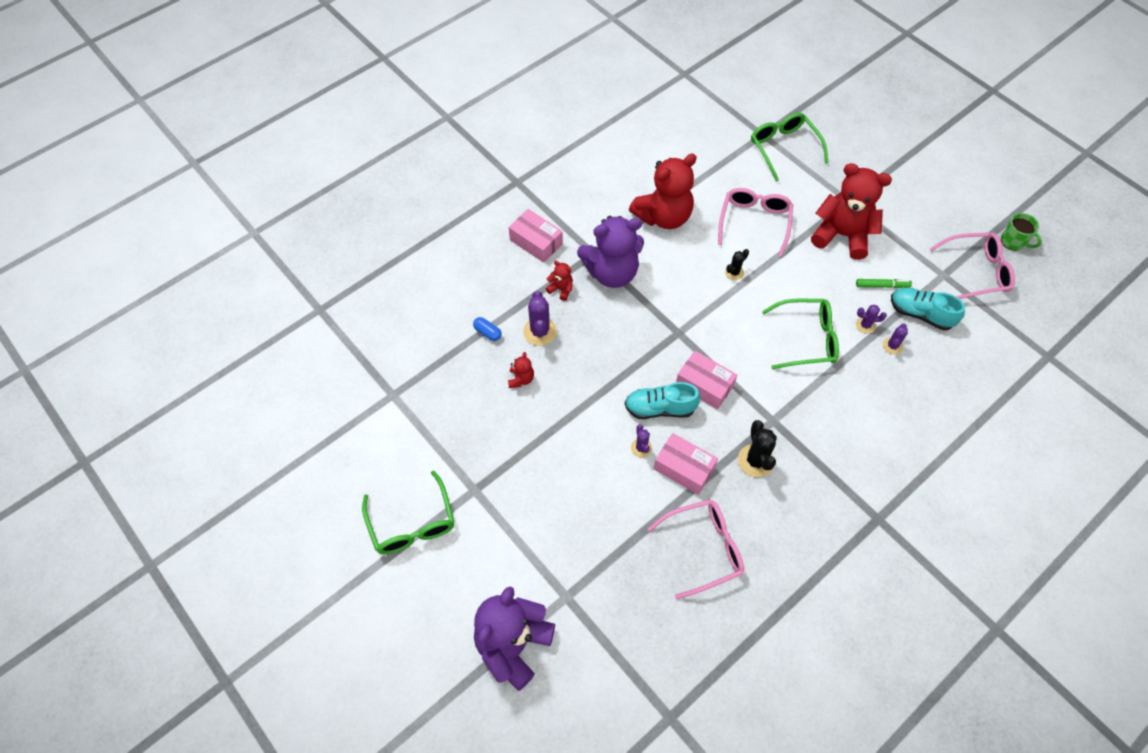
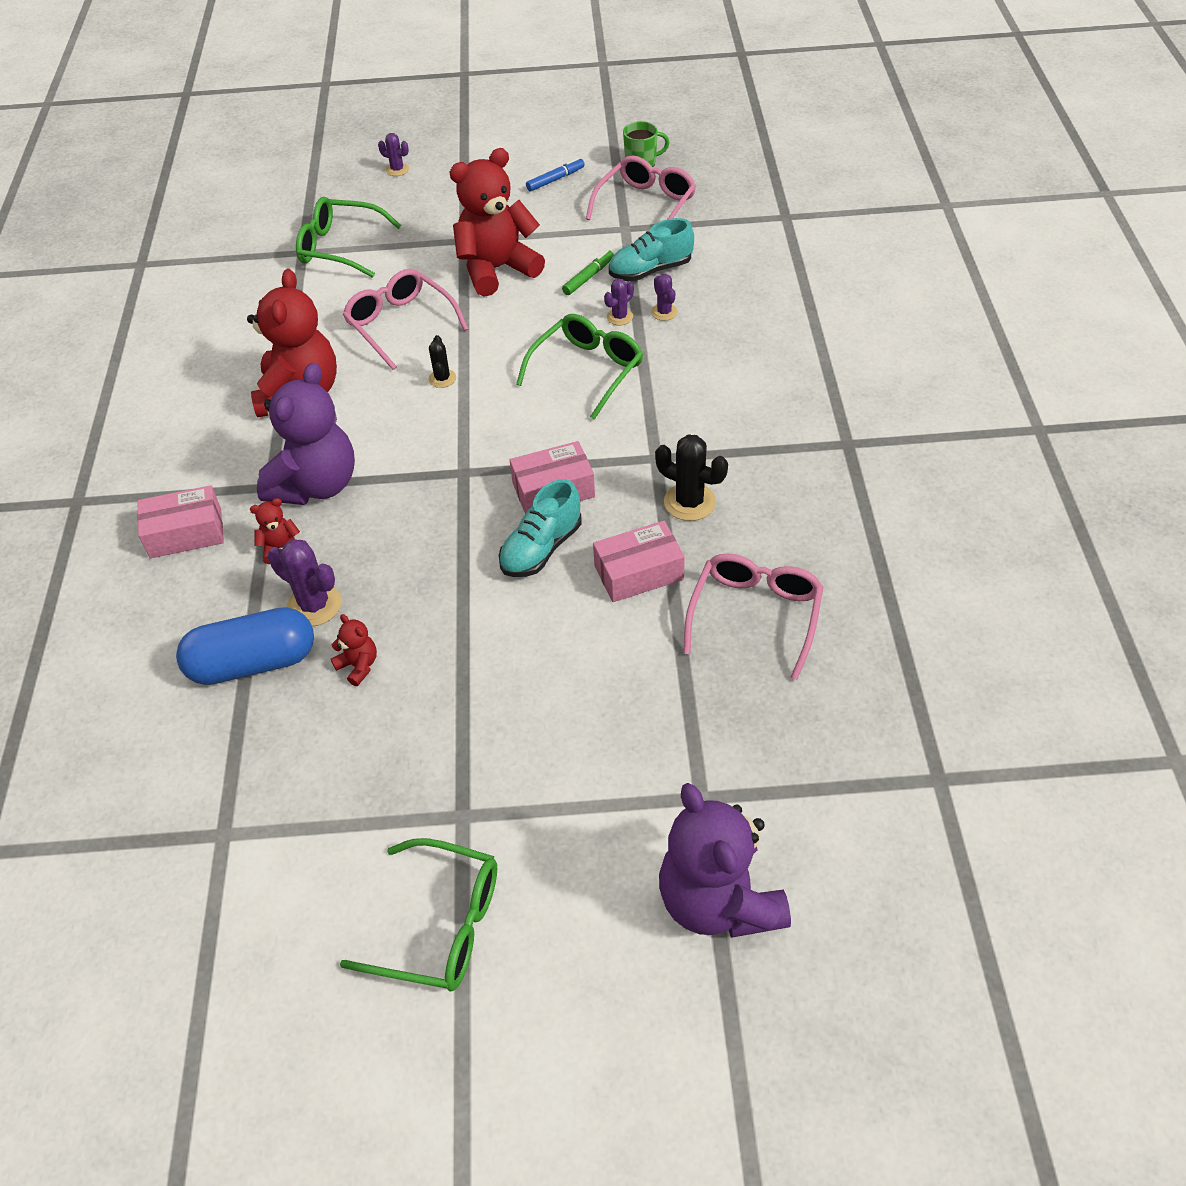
camera: 50 degrees left, 10 degrees down
(487, 332) = (253, 663): blue capsule -> blue capsule, size x2.42
(641, 448) = (574, 597): purple cactus -> purple cactus (397, 170)
(948, 208) = (555, 179): none -> blue marker

